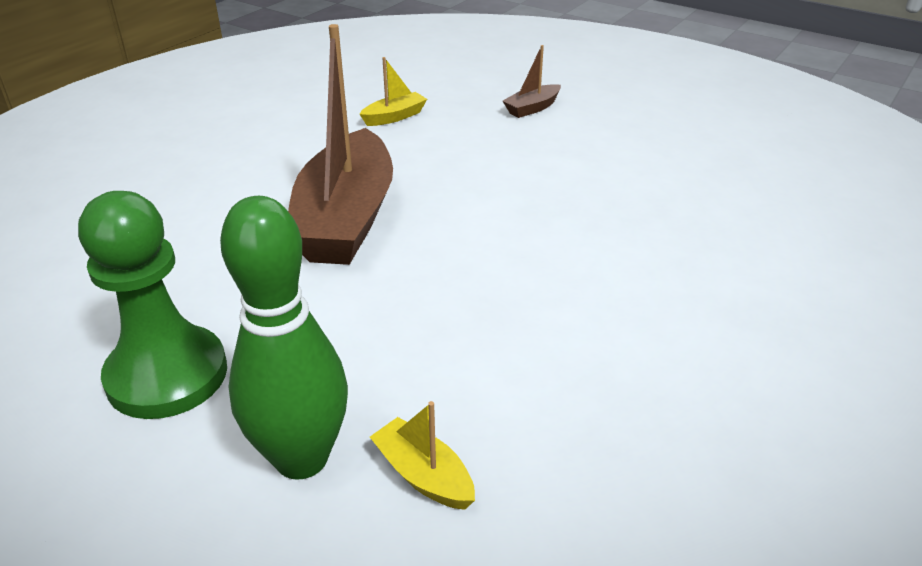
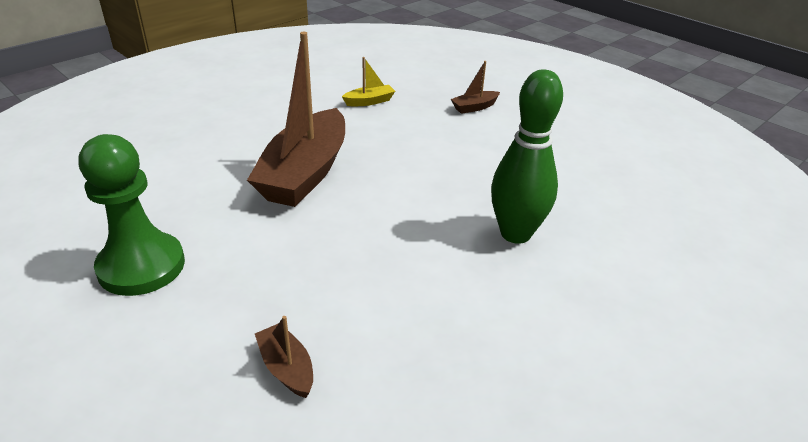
camera: 10 degrees right, 0 degrees up
(301, 458) = (208, 340): green bowling pin -> green bowling pin (515, 234)
(423, 475) = (286, 368): yellow boat -> brown boat

